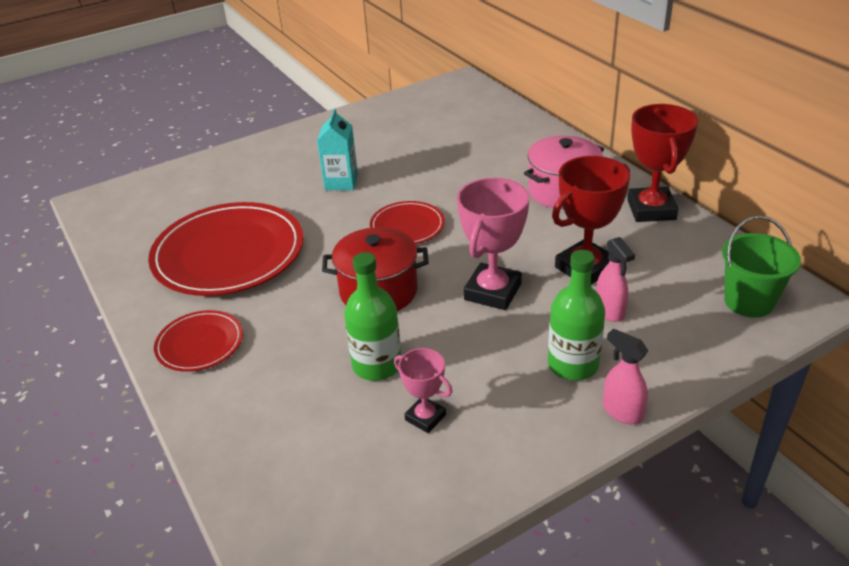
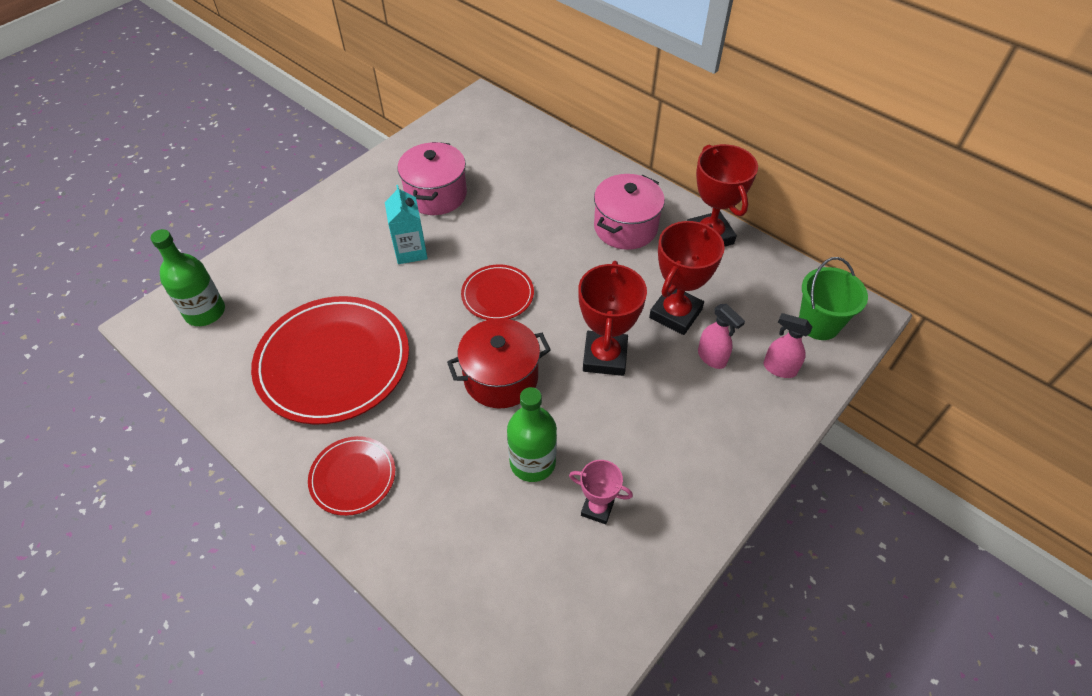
camera: 20 degrees left, 15 degrees up
(385, 144) = (436, 195): none -> pink pot
(492, 292) = (604, 357): pink trophy -> red trophy
(573, 365) = (700, 422): green bottle -> green bottle (205, 312)
(622, 412) = (756, 462): pink spray bottle -> pink spray bottle (779, 368)

